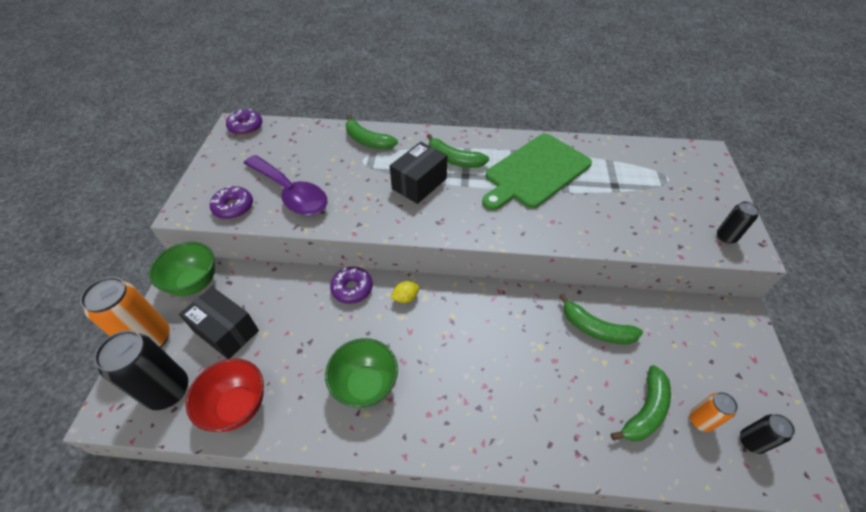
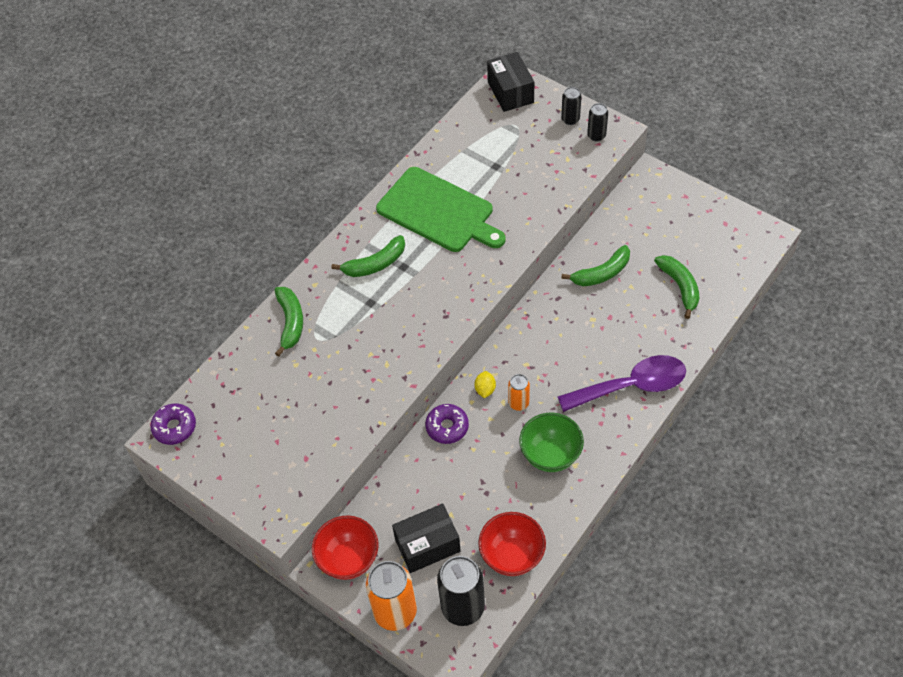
camera: 55 degrees left, 5 degrees up
(195, 283) = (348, 559): green bowl -> red bowl
(233, 207) = (305, 474): purple donut -> none
(291, 193) = (322, 418): purple spoon -> purple spoon (632, 386)
(368, 141) = (290, 322): green banana -> green banana turned 75 degrees counterclockwise
(419, 183) = (387, 307): black box -> black box (510, 92)
(535, 172) = (438, 211): green cutting board -> green cutting board turned 45 degrees counterclockwise
(700, 420) = (705, 260): orange can -> orange can (518, 403)
(750, 441) = (733, 244): black can -> black can (570, 119)

